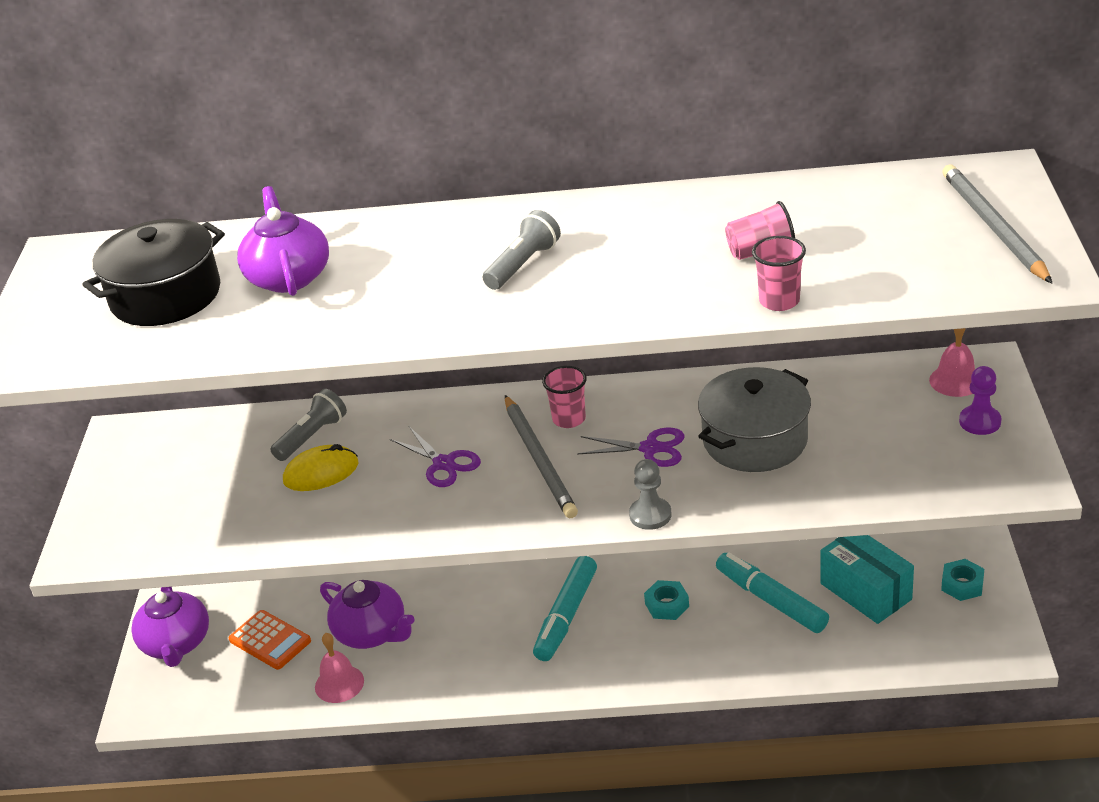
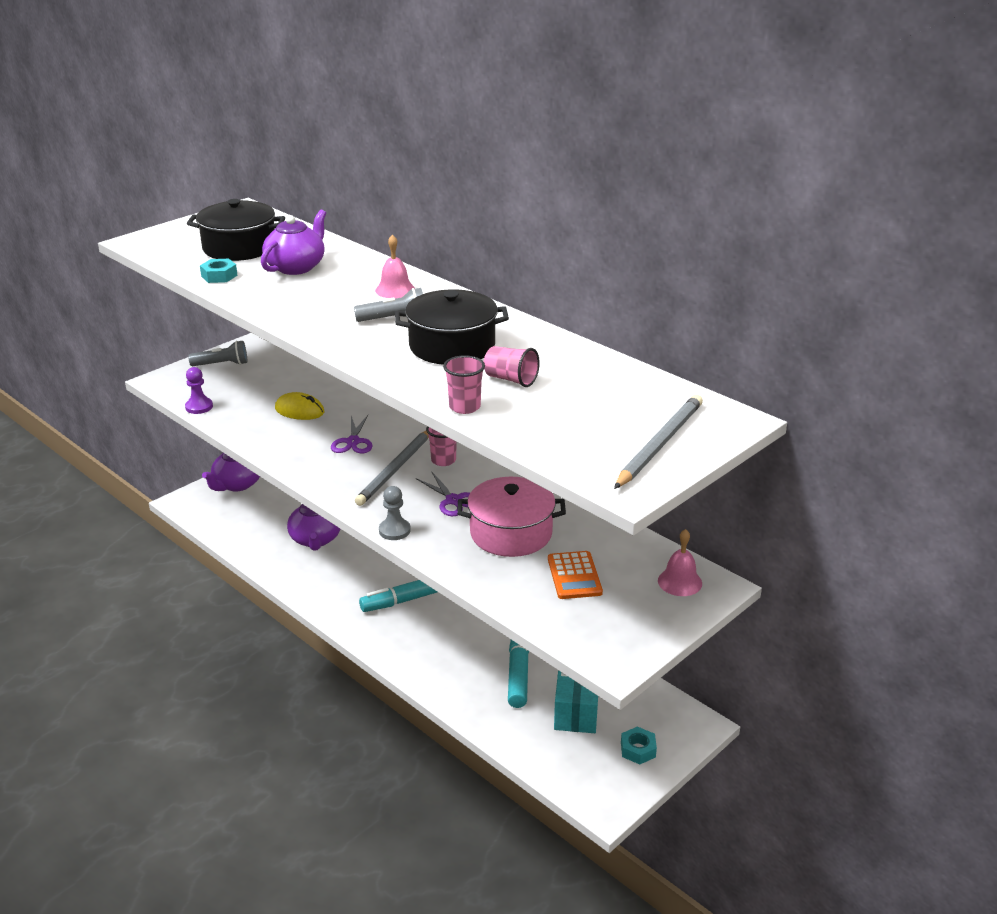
camera: 40 degrees right, 5 degrees down
(270, 640) = (272, 511): orange calculator -> orange calculator (574, 576)
(312, 436) = (324, 392): grey flashlight -> grey flashlight (222, 364)
(339, 684) = (267, 551): pink bell -> pink bell (395, 290)
(640, 255) = (452, 346): none -> black pot
(667, 605) = (463, 632): turquoise nut -> turquoise nut (219, 276)
(755, 440) = (511, 533): grey pot -> pink pot
(980, 422) = (650, 612): purple pawn -> purple pawn (199, 407)

